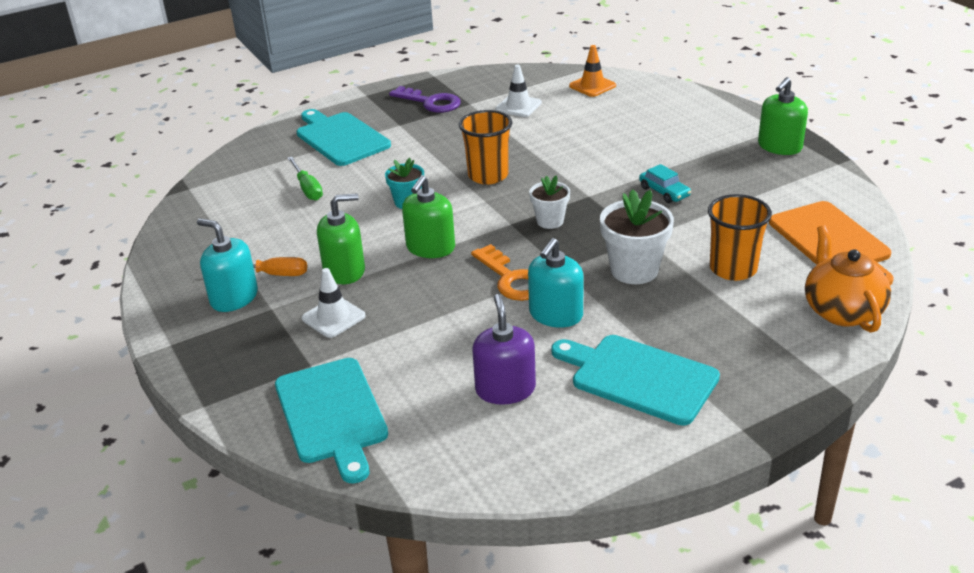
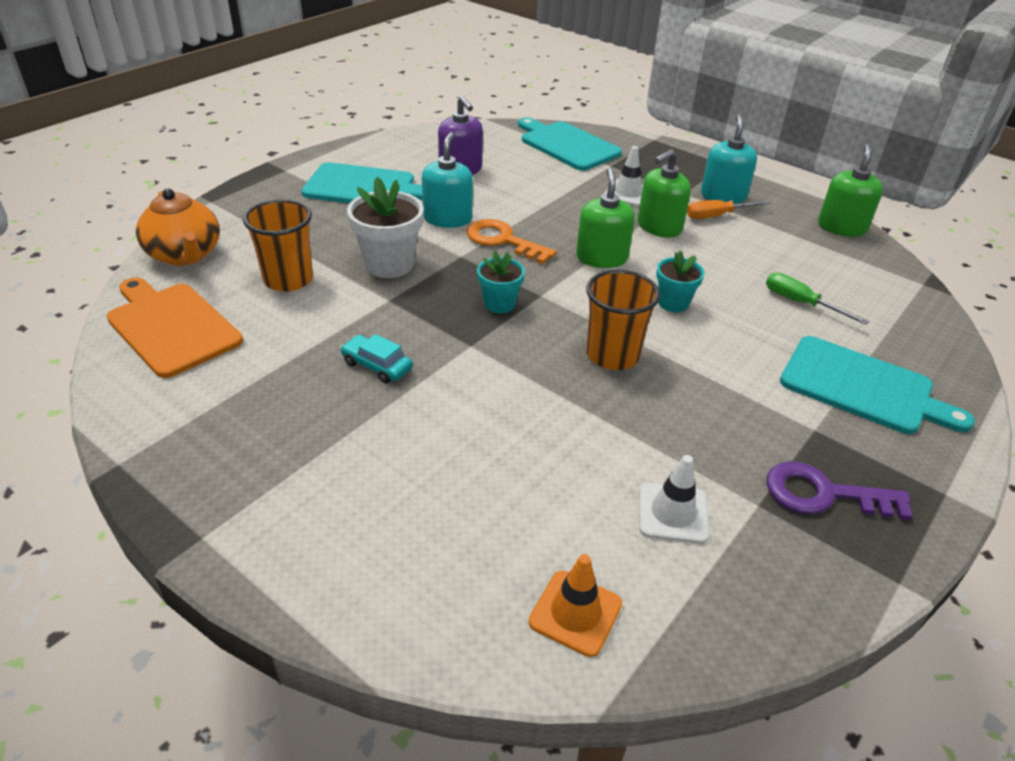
camera: 155 degrees right, 5 degrees up
(234, 298) = (723, 196): turquoise soap dispenser -> turquoise soap dispenser turned 90 degrees counterclockwise
(550, 221) = (499, 304): white flower pot -> turquoise flower pot
(779, 146) = (205, 488): green soap dispenser -> green soap dispenser (841, 227)

